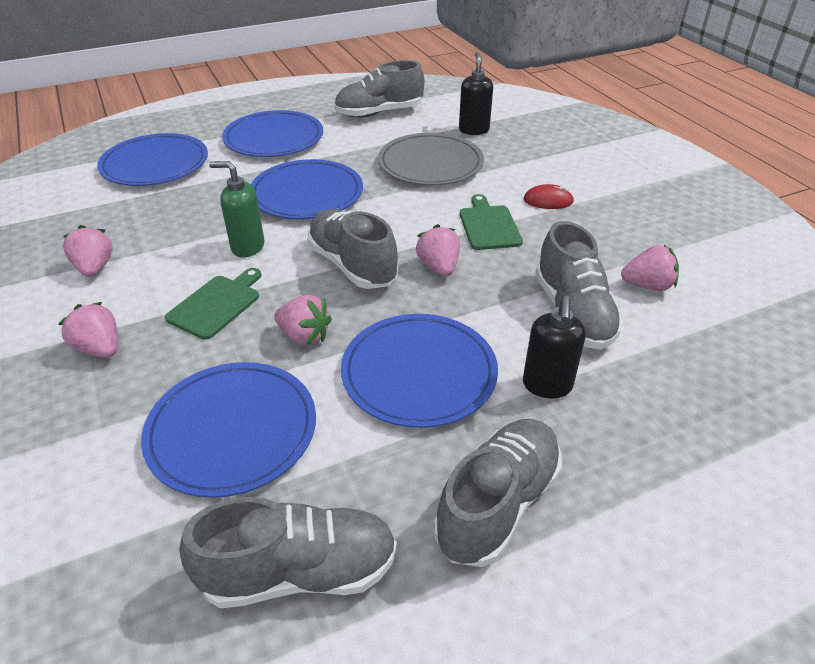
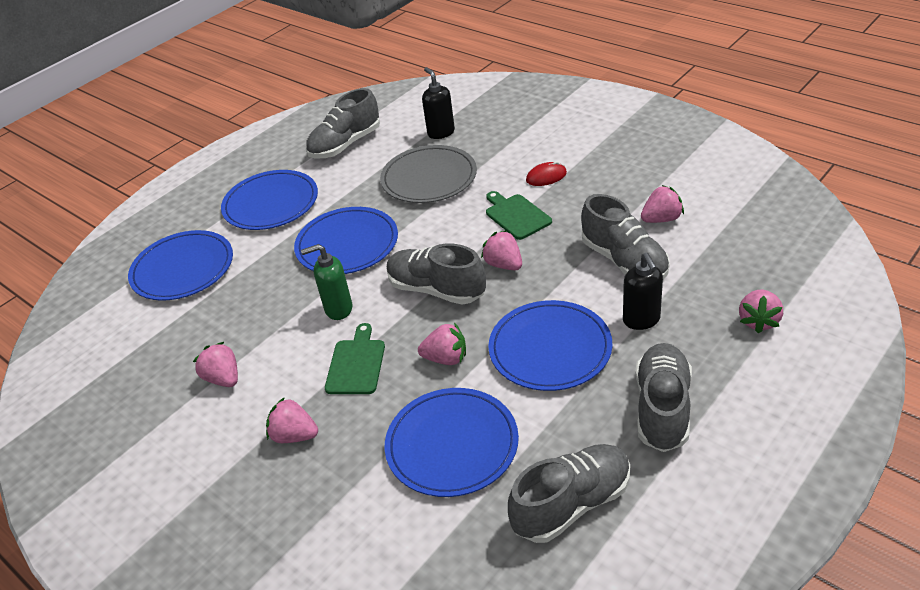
camera: 20 degrees left, 0 degrees up
(697, 449) = (758, 321): none -> pink strawberry

